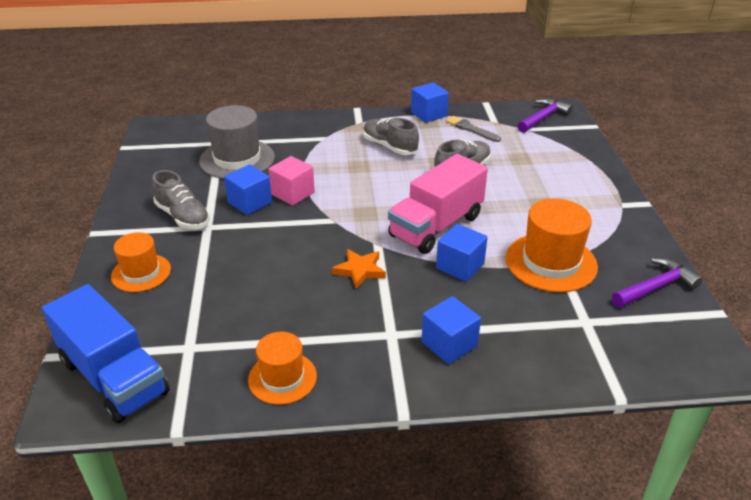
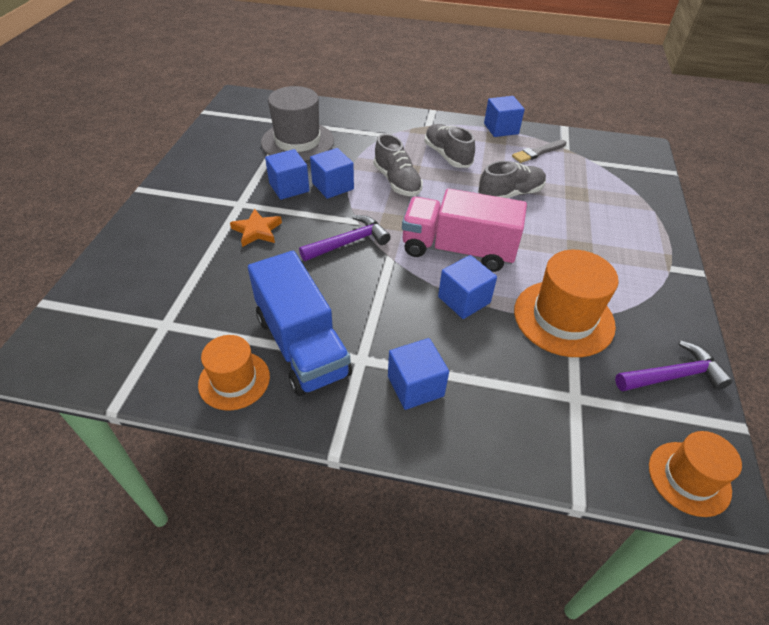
camera: 15 degrees right, 10 degrees up
(114, 377) = (85, 338): blue truck -> blue truck (302, 345)
(141, 273) = (160, 237): orange hat -> orange hat (689, 478)
(183, 217) = (223, 189): grey shoe -> grey shoe (397, 182)
(293, 193) = (333, 186): pink cube -> blue cube
(360, 270) = (361, 281): orange star -> orange star (257, 231)
(436, 226) = (458, 250): pink truck -> pink truck turned 45 degrees clockwise
(471, 129) = (538, 152): grey brush -> grey brush turned 90 degrees counterclockwise
(543, 118) = (619, 153): purple hammer -> purple hammer (348, 242)

